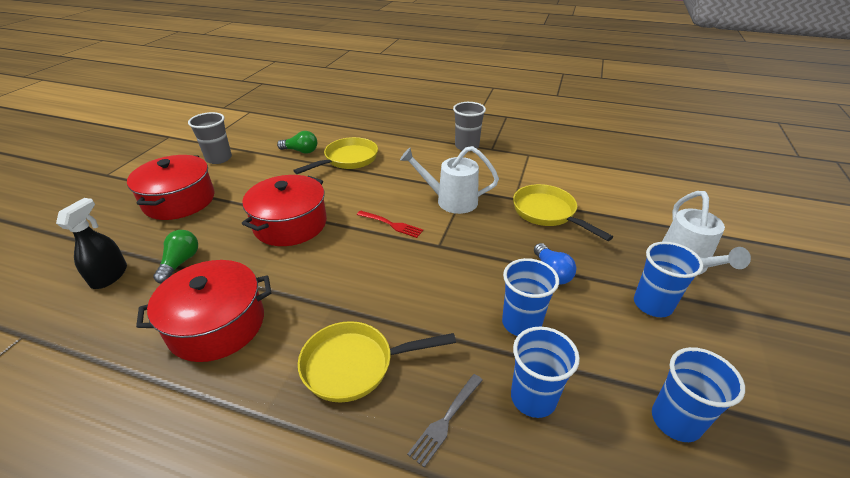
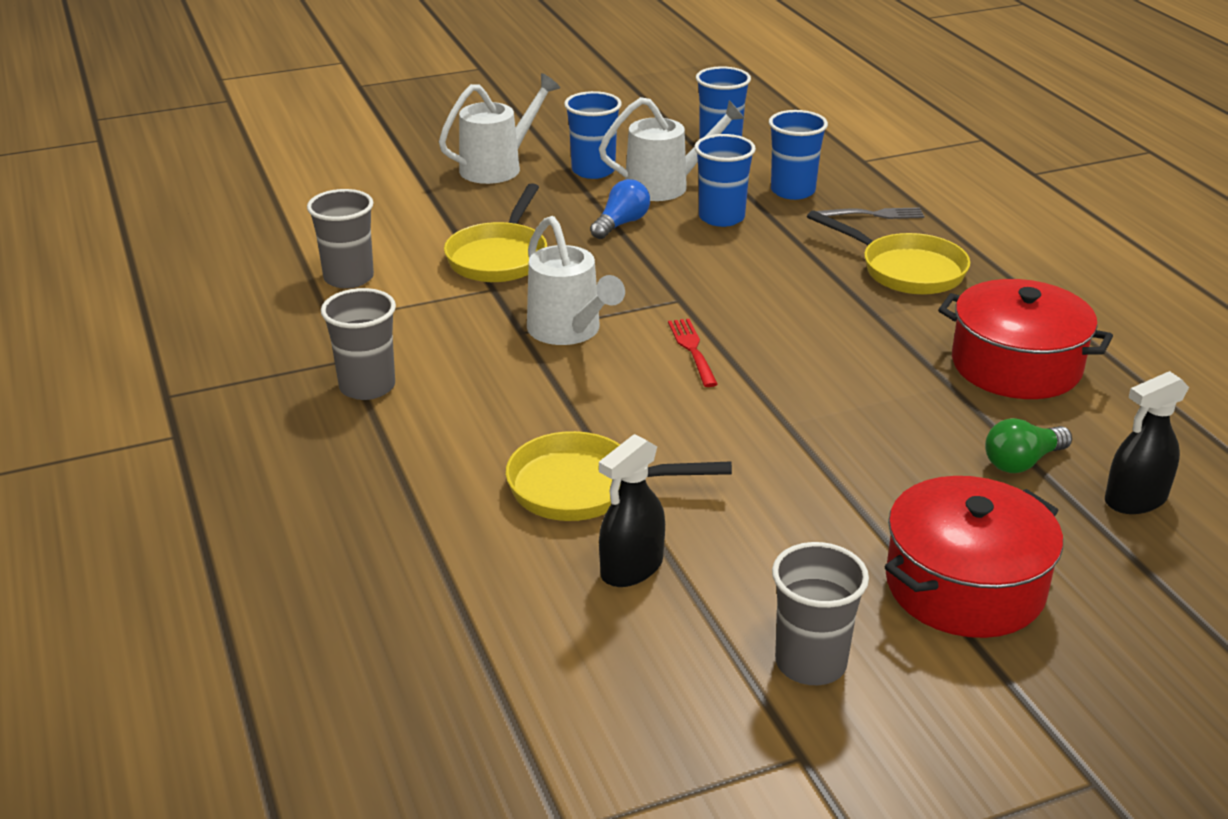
camera: 130 degrees left, 5 degrees down
(290, 224) = (821, 429): red pot -> none
(301, 151) = (631, 568): green light bulb -> black spray bottle
(564, 169) = (348, 278): none -> grey cup
(598, 327) = (667, 186): none -> white watering can

